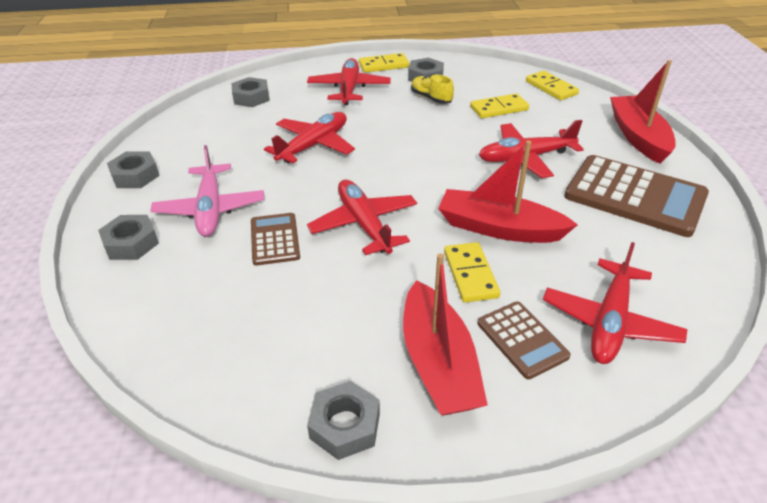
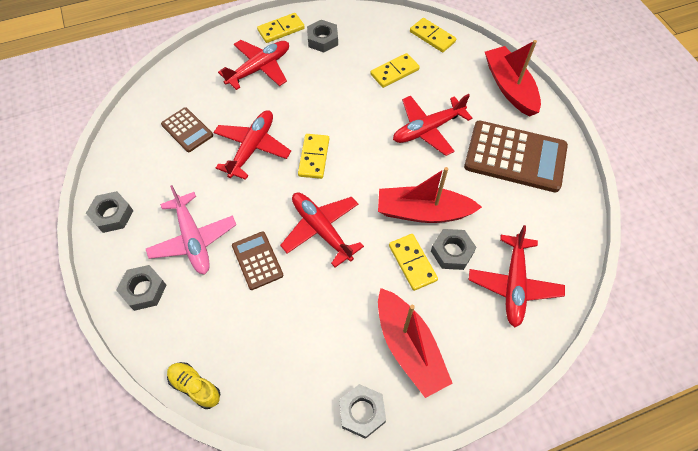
camera: 15 degrees left, 20 degrees up
(251, 97) = (175, 96): grey nut -> grey nut (452, 252)
(349, 89) = (259, 68): red plane -> red plane turned 60 degrees clockwise
(380, 162) = (314, 157): none -> yellow domino
(431, 98) = (335, 68): yellow shoe -> yellow shoe (195, 387)
(522, 339) = (459, 314): brown calculator -> brown calculator (187, 130)

